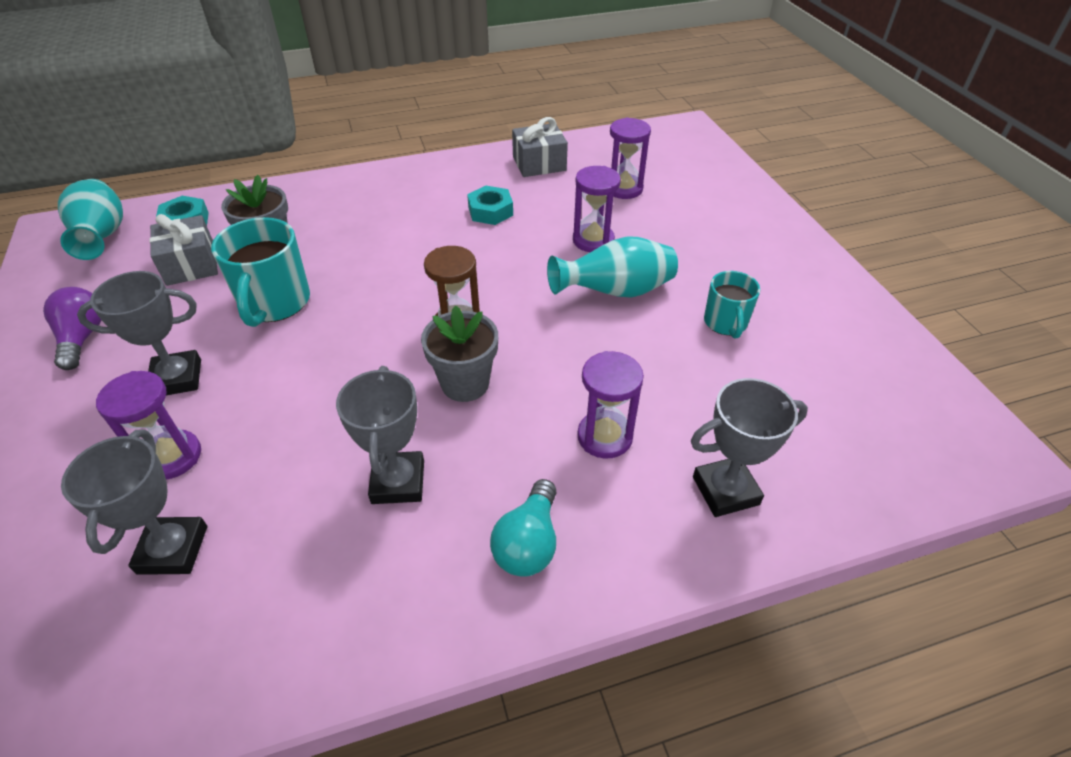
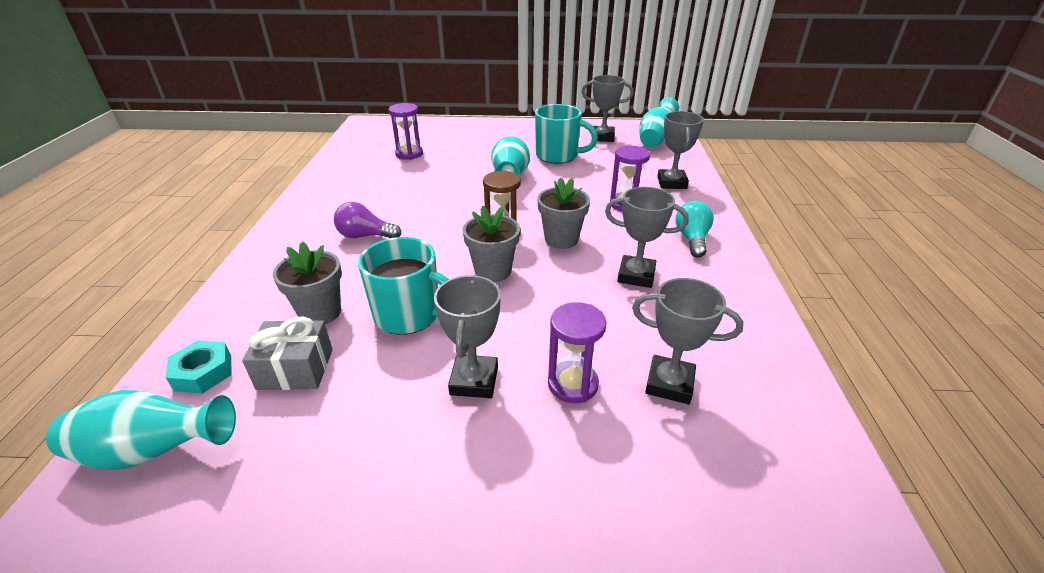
camera: 70 degrees left, 10 degrees down
(82, 338) = (358, 460): purple light bulb -> purple light bulb (365, 236)
(369, 340) = (493, 271): none -> grey flower pot
(490, 211) = (383, 201): turquoise nut -> none
(528, 543) = (692, 239): turquoise light bulb -> turquoise light bulb turned 120 degrees counterclockwise
(539, 163) = (344, 174): grey gift -> none
(593, 240) = (454, 174): purple hourglass -> none
(725, 323) = (558, 156): turquoise mug -> turquoise mug, size x1.64
(851, 361) = (603, 137): none -> grey trophy
(909, 441) = (656, 140): none -> turquoise vase

